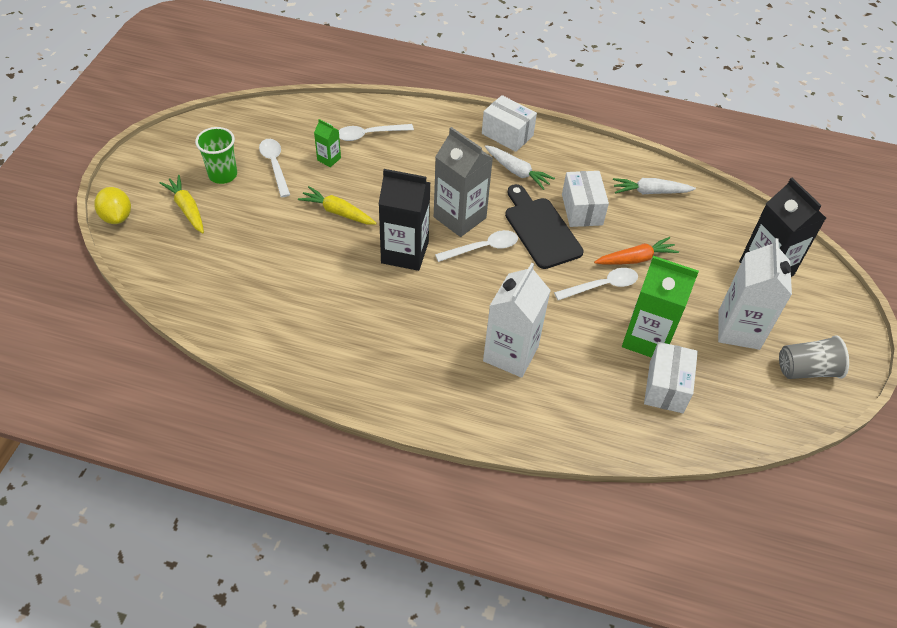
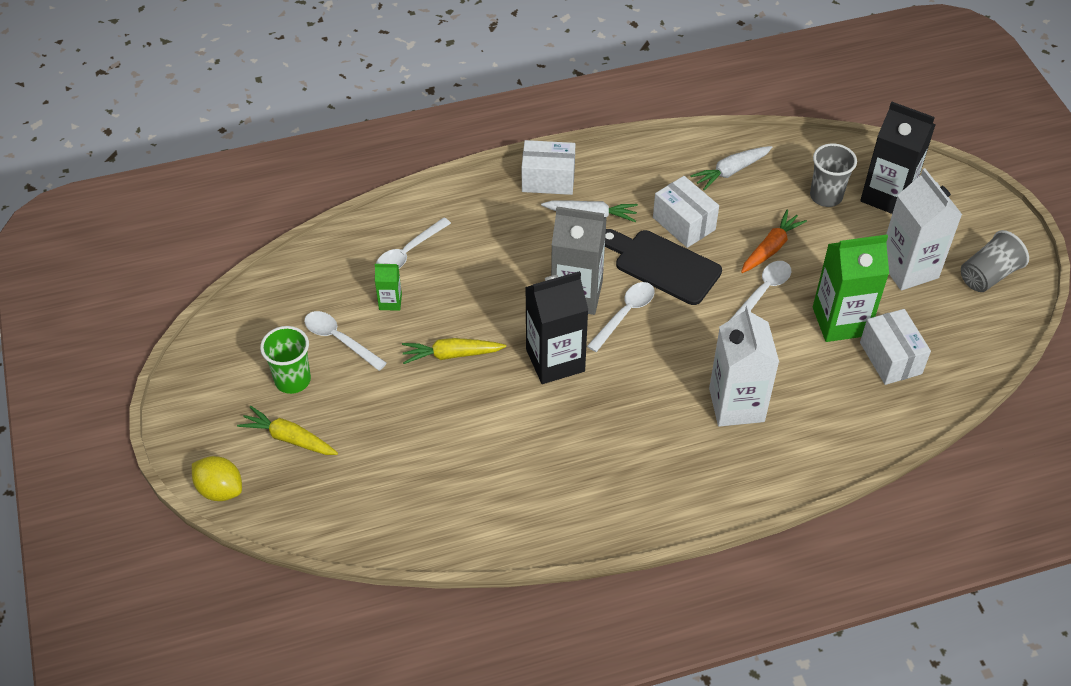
camera: 30 degrees left, 0 degrees up
(713, 244) = (826, 196): none -> grey cup

